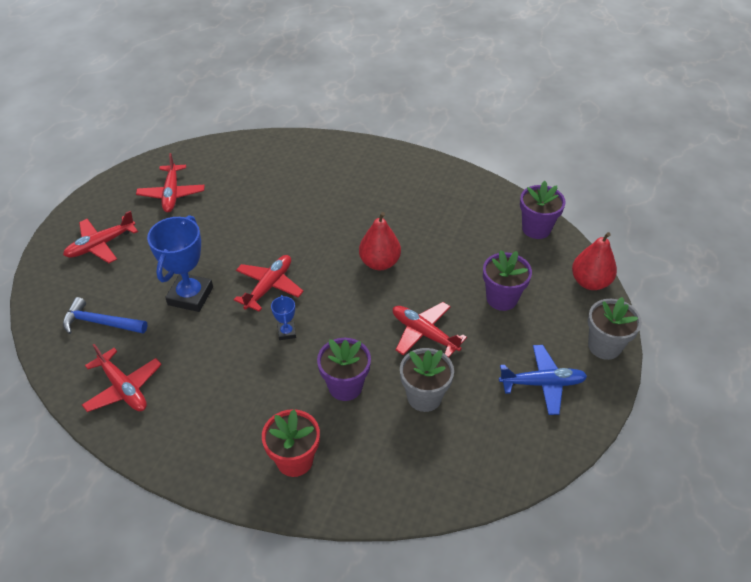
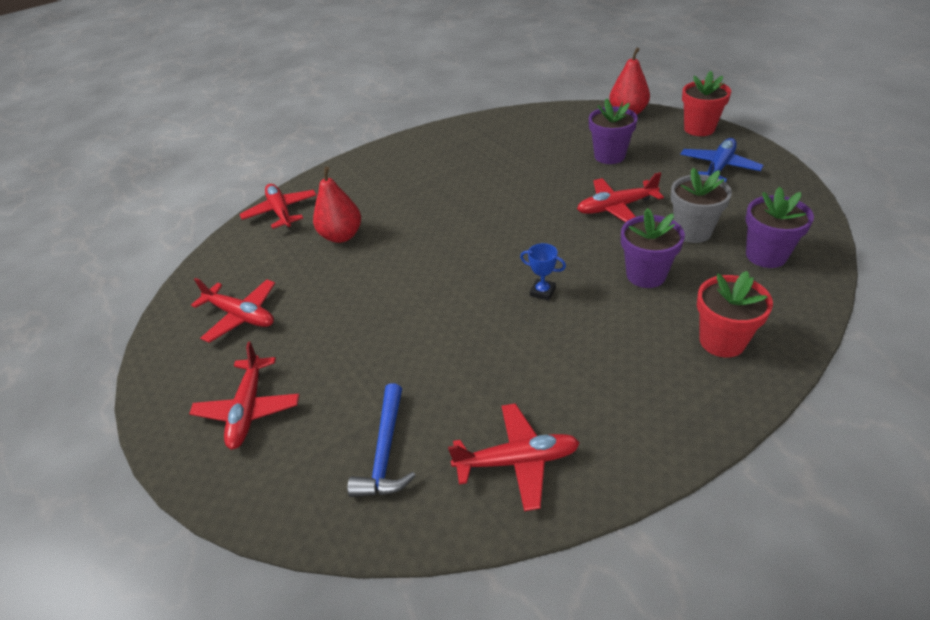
camera: 50 degrees left, 5 degrees down
(101, 323) = (386, 451): blue hammer -> blue hammer turned 45 degrees counterclockwise
(190, 296) = (421, 350): blue trophy -> none
(269, 286) = (466, 284): red plane -> red plane (281, 212)
(379, 263) = (505, 204): red pear -> red pear (342, 236)
(536, 229) = (547, 116): purple flower pot -> purple flower pot (766, 255)
(604, 346) = (699, 129): grey flower pot -> red flower pot

